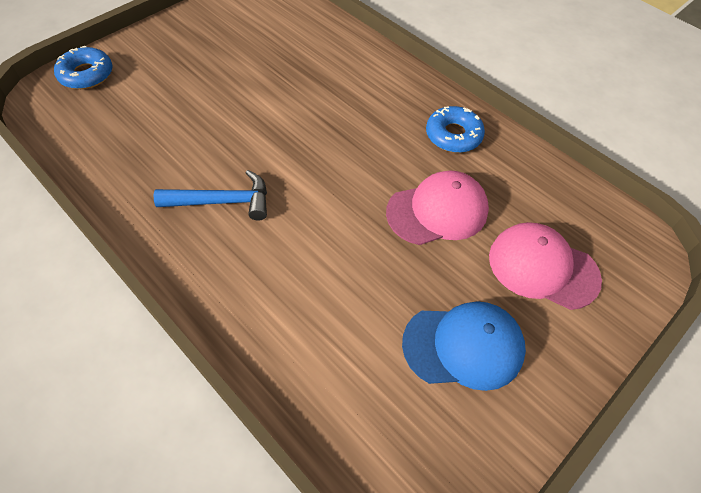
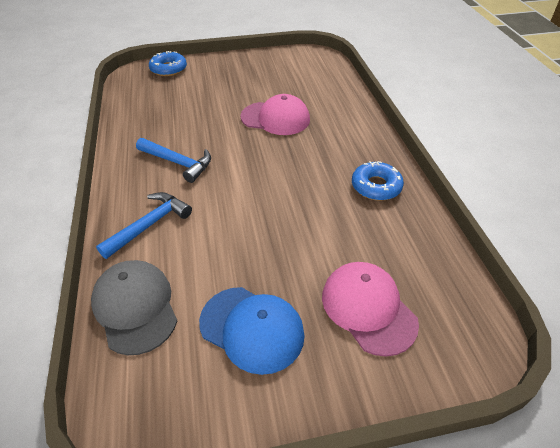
camera: 35 degrees right, 10 degrees down
(261, 295) = (149, 225): none -> blue hammer
(333, 394) = (135, 307): none -> grey cap
(437, 211) = (316, 230): pink cap -> pink cap (275, 118)

